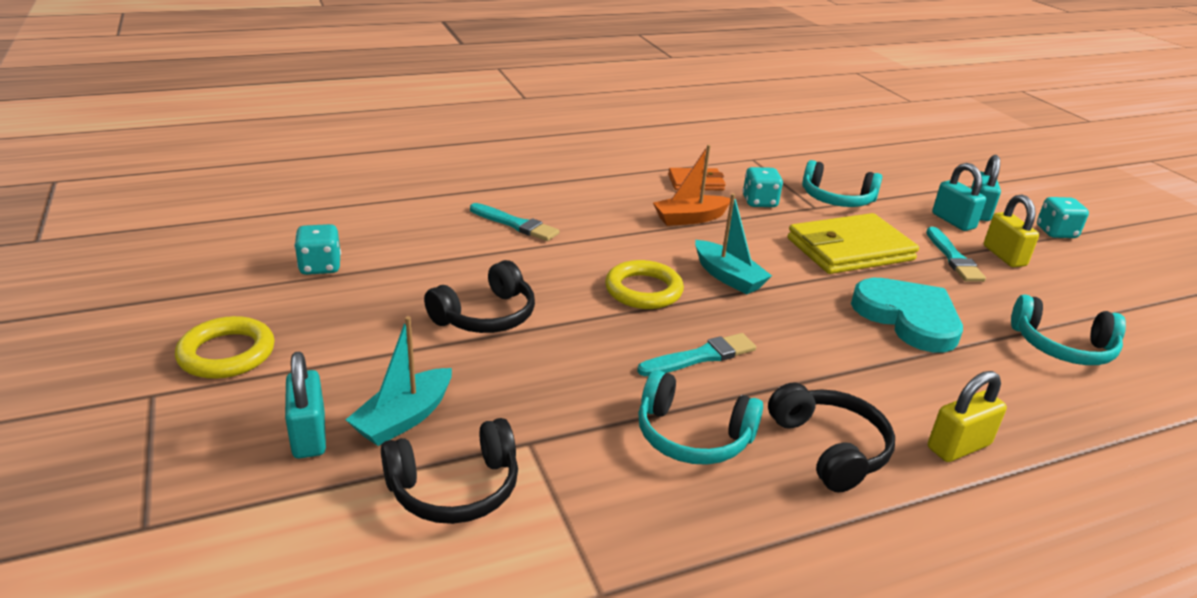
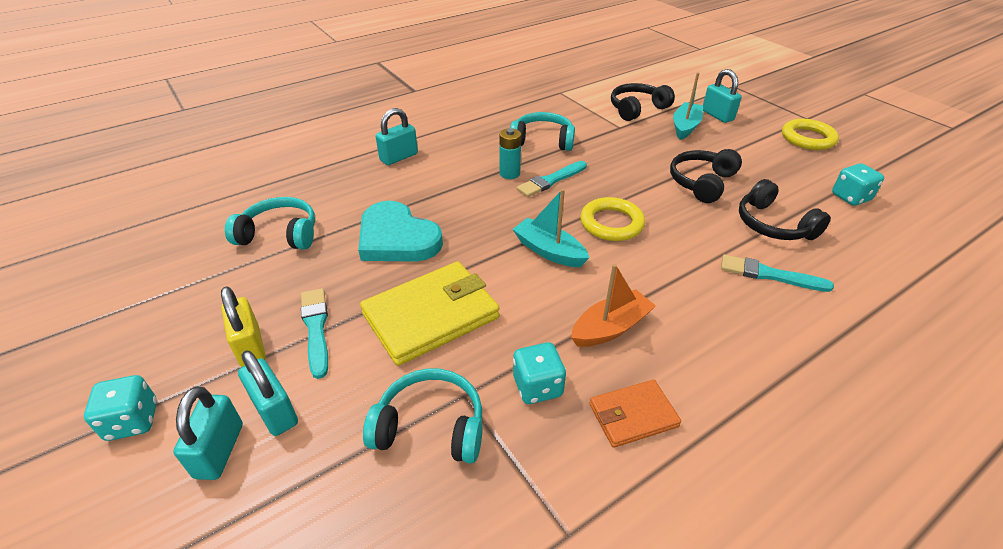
camera: 170 degrees right, 10 degrees up
(762, 379) = (509, 173): none -> turquoise battery
(830, 448) = (470, 146): black headphones -> black headphones (773, 225)
(958, 446) = (399, 157): yellow padlock -> turquoise padlock

